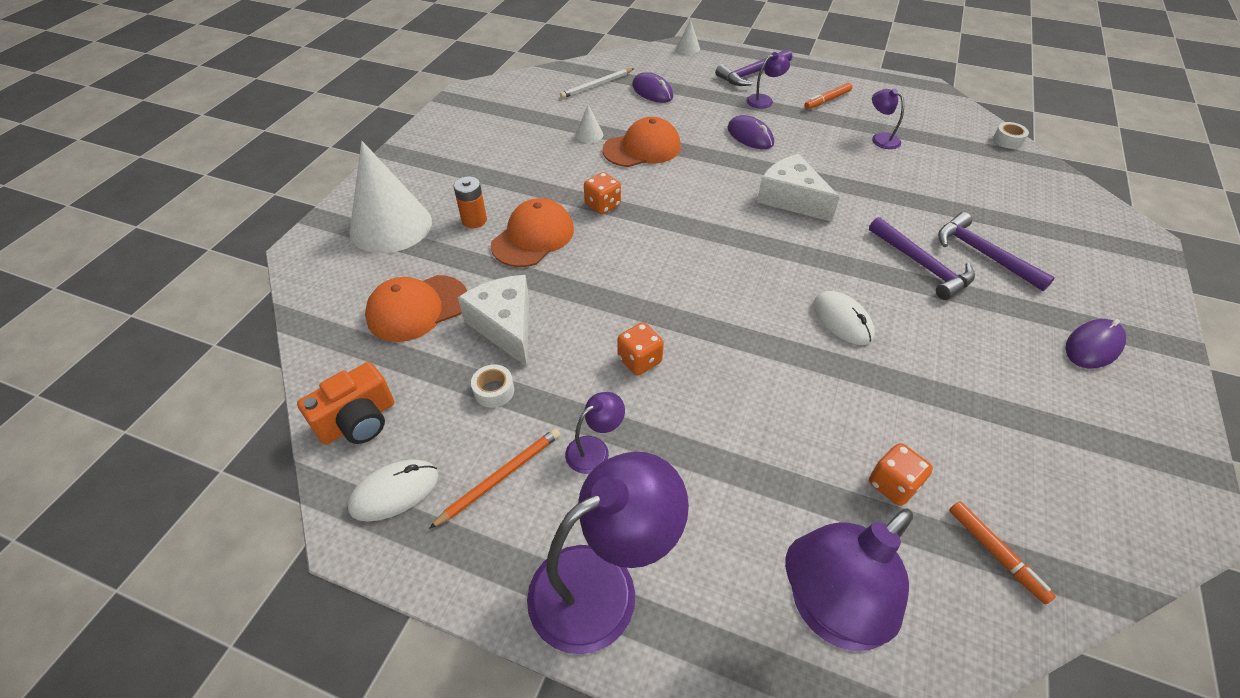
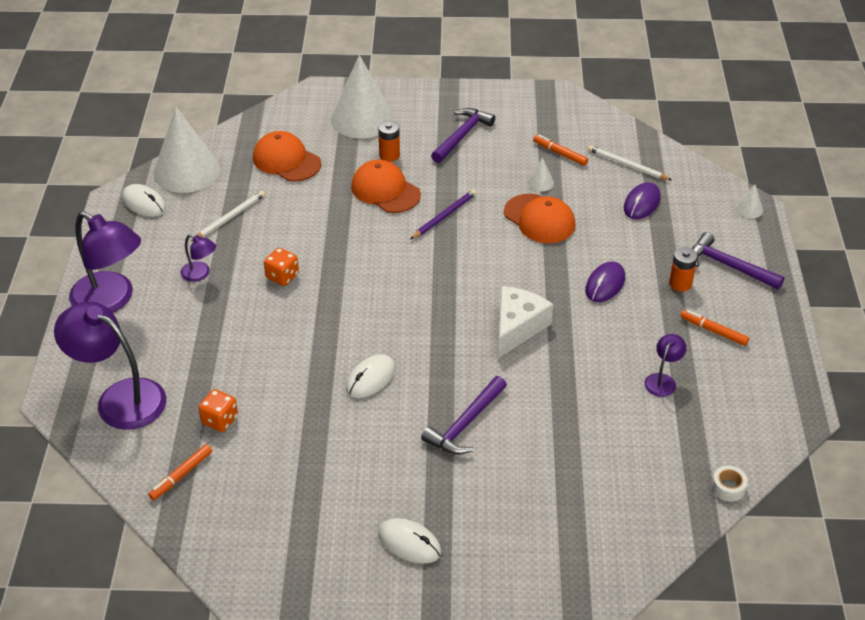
camera: 70 degrees right, 5 degrees down
(358, 421) = (186, 171): orange camera -> white cone
(494, 391) = (230, 217): white tape -> white pencil
(500, 477) = (167, 240): orange pencil -> none
(505, 326) = (287, 205): white cheese -> none
(533, 237) = (385, 190): orange cap -> orange cap turned 150 degrees counterclockwise
(555, 114) = (560, 154): none -> orange marker
(602, 205) = (444, 216): orange dice -> purple pencil
(764, 100) = (680, 283): purple lamp -> orange battery
(983, 254) = (503, 467): purple hammer -> purple hammer (462, 136)
(1093, 346) = (409, 543): purple mouse -> white mouse

